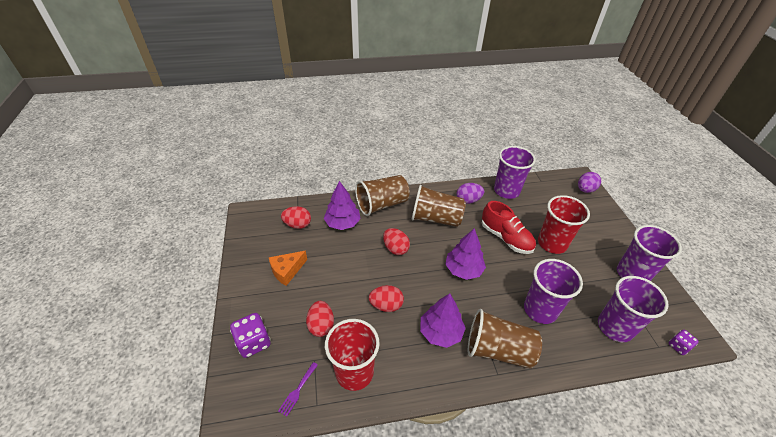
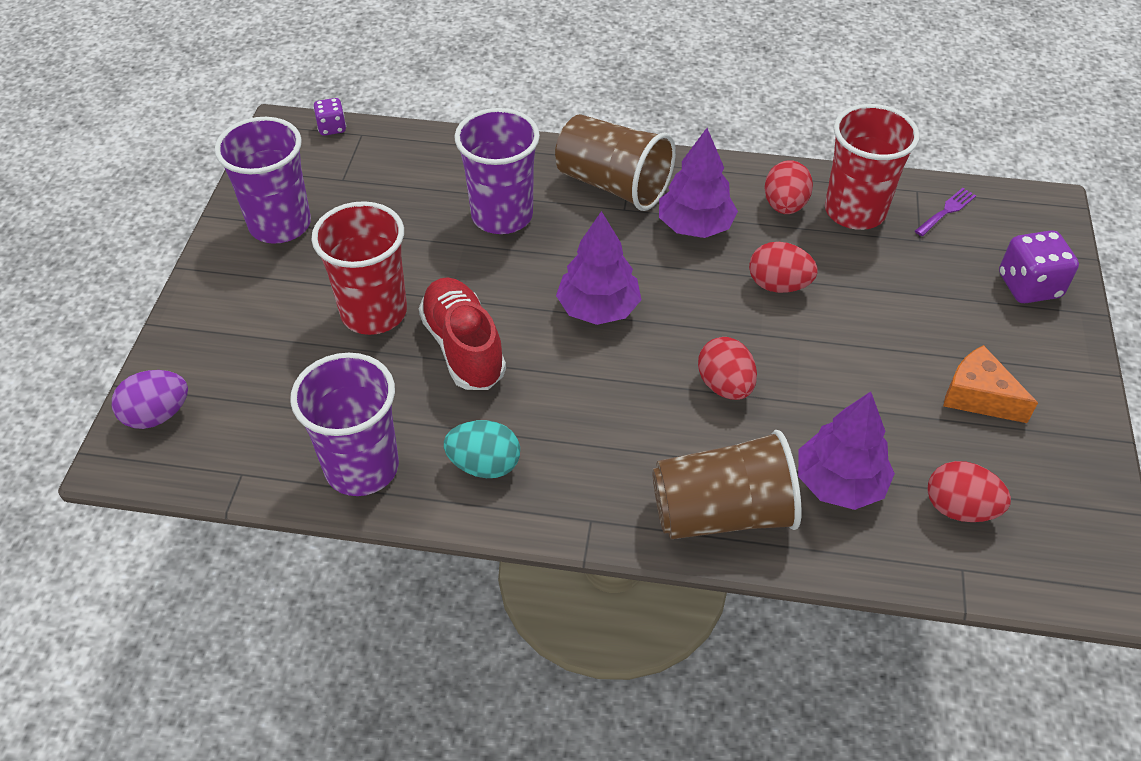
camera: 160 degrees left, 5 degrees up
(287, 271) = (978, 396): orange cheese -> orange cheese turned 120 degrees counterclockwise
(321, 325) = (906, 283): red egg -> red egg (784, 206)
(435, 218) = (597, 435): brown cup -> none
(468, 200) = (484, 465): purple egg -> turquoise egg
(615, 327) = (401, 167): purple cup -> none

